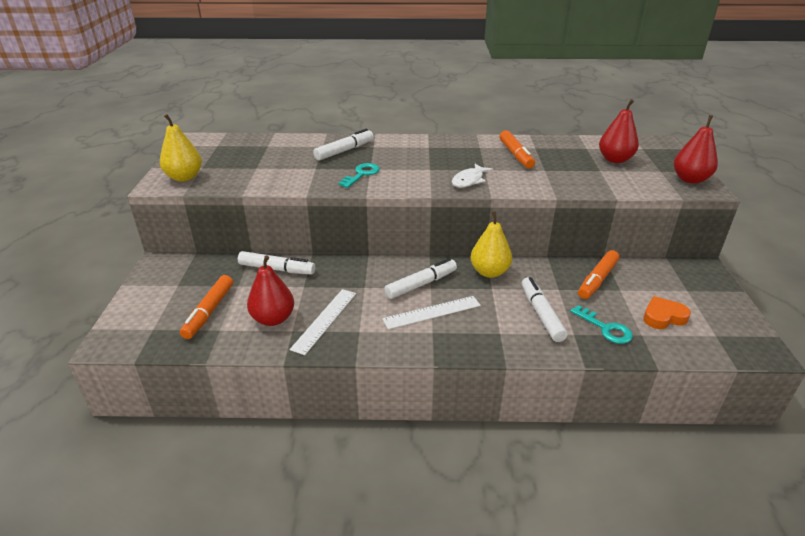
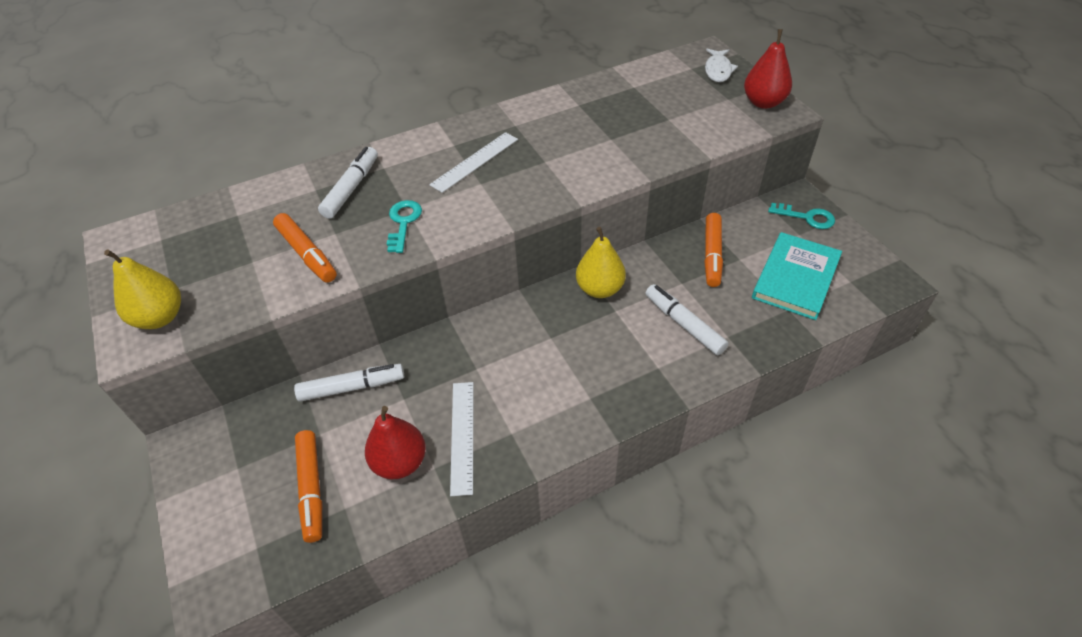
camera: 25 degrees left, 15 degrees up
(421, 284) = (537, 337): white marker -> none
(432, 312) = (573, 371): white ruler -> white ruler (475, 161)
(469, 180) = (539, 186): white fish -> white fish (718, 70)
(516, 155) = (565, 125): orange marker -> orange marker (307, 254)
(605, 328) = (752, 316): turquoise key -> turquoise key (806, 217)
(615, 159) = (674, 96): red pear -> none
(663, 317) = (795, 278): orange heart -> turquoise book

